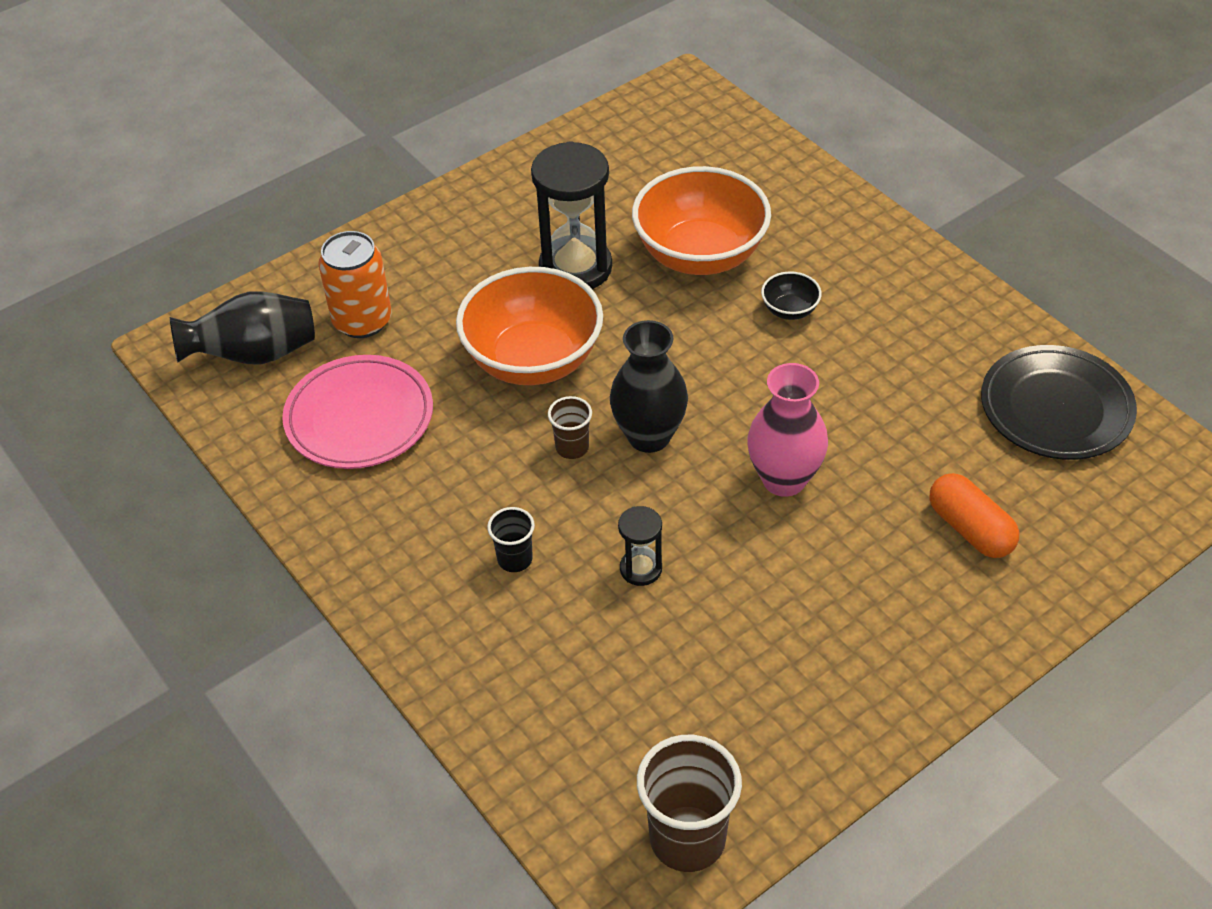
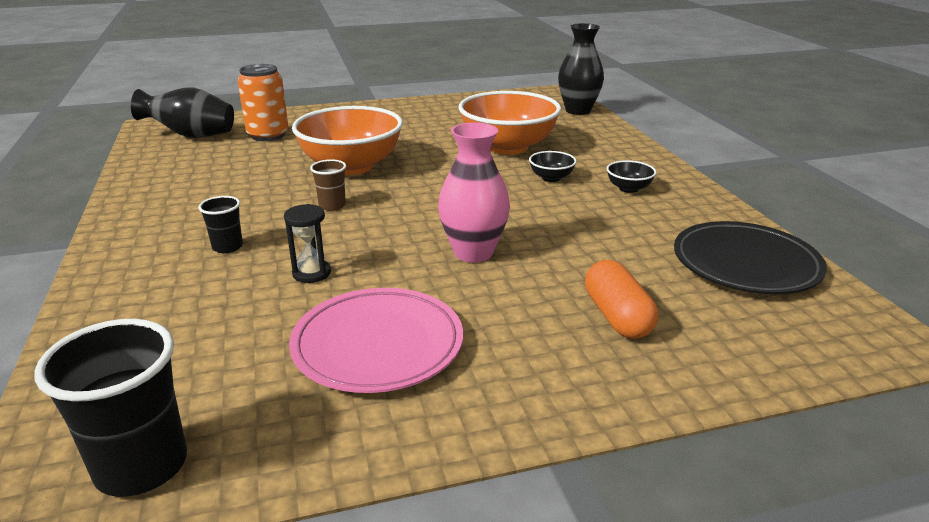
camera: 20 degrees right, 20 degrees down
(359, 418) = (215, 168): pink plate -> pink plate (378, 345)
(575, 268) = (420, 138): black hourglass -> none
(649, 436) = (392, 211): black vase -> black vase (578, 111)
(687, 839) = (141, 466): brown cup -> black cup
(887, 305) = (628, 188): none -> black bowl

